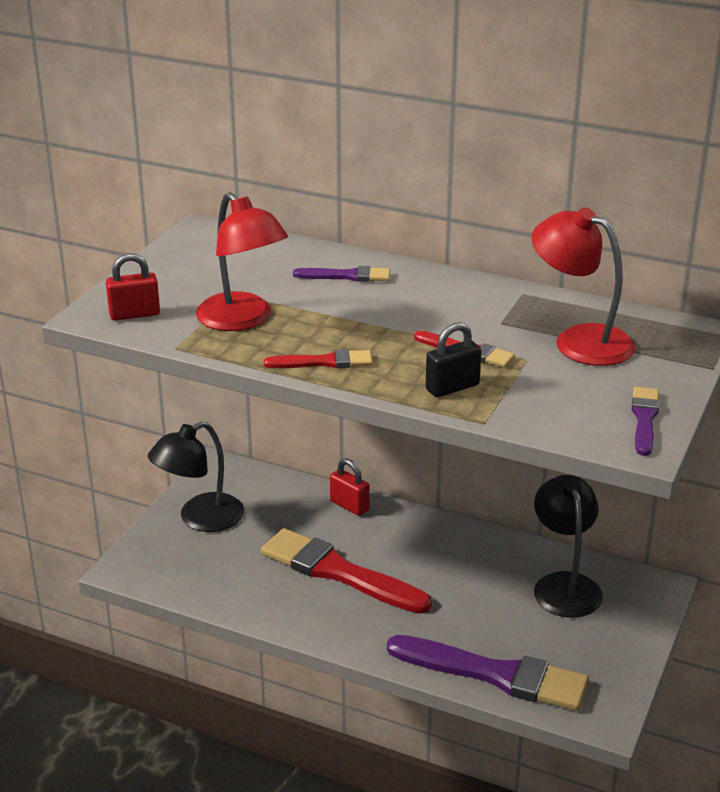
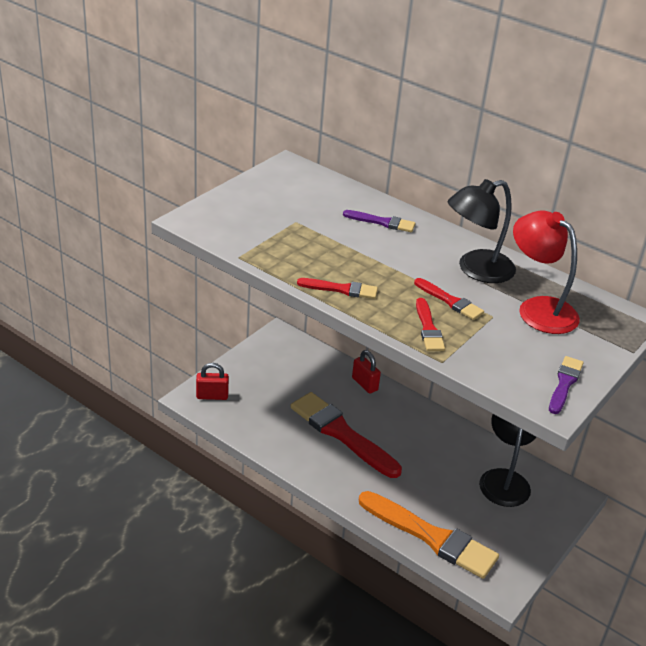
camera: 10 degrees right, 5 degrees up
(134, 314) = (218, 224): red padlock -> red padlock (212, 396)
(200, 519) = (255, 372): black lamp -> black lamp (476, 270)
(242, 320) = (294, 244): red lamp -> none
(452, 387) = (428, 328): black padlock -> red brush
(495, 674) = (431, 537): purple brush -> orange brush

